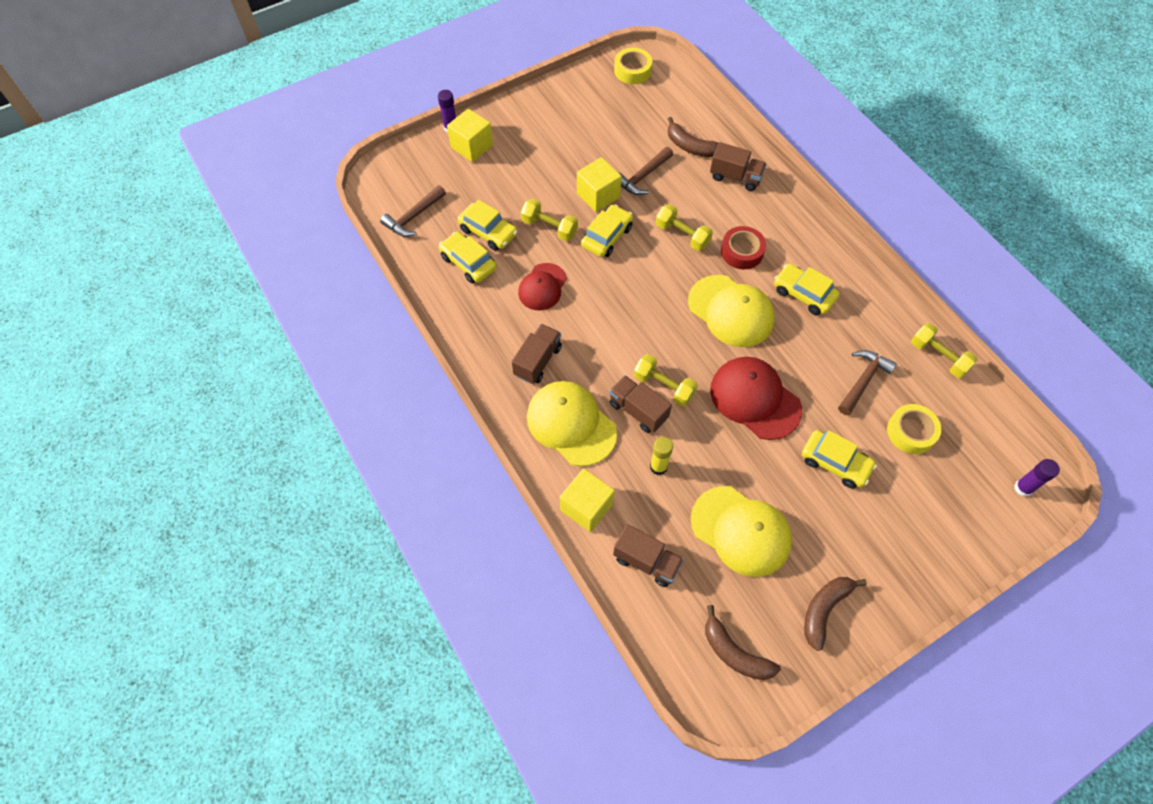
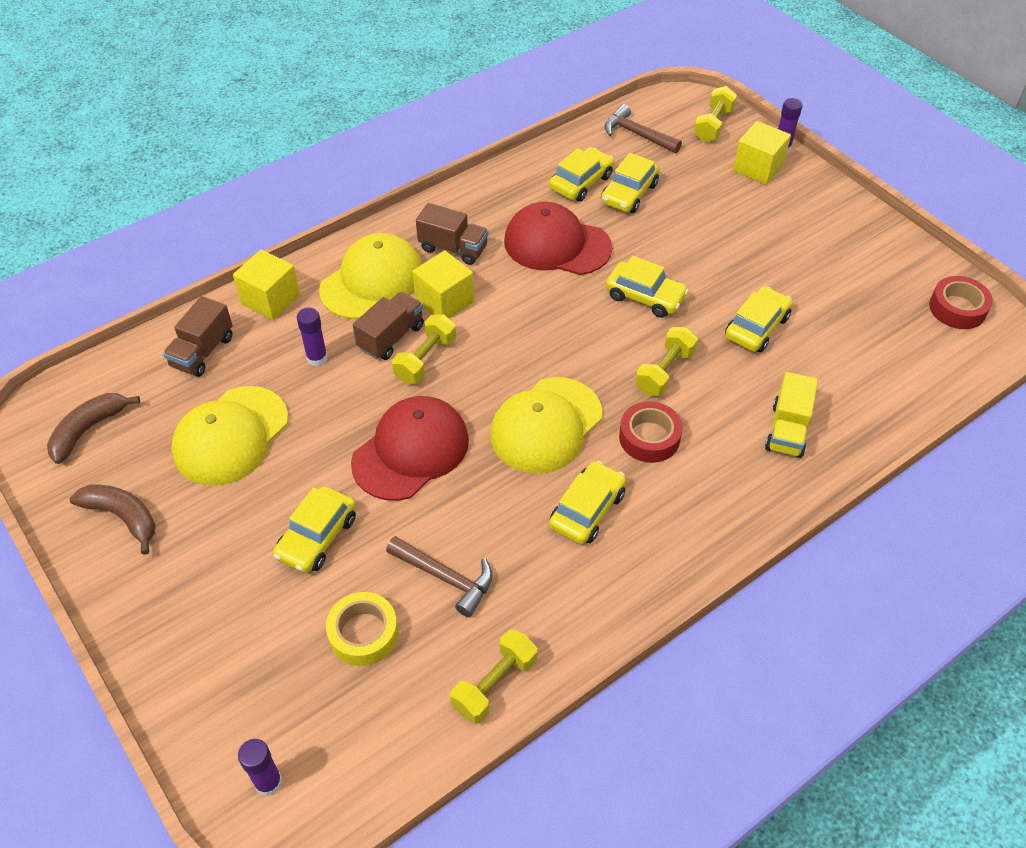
camera: 85 degrees right, 10 degrees down
(542, 287) = (557, 244): red cap -> red cap, size x1.57
(549, 227) = (647, 244): yellow dumbbell -> yellow dumbbell (713, 125)
(598, 195) = (711, 285): yellow cube -> yellow cube (444, 301)
(632, 70) = (957, 308): yellow tape -> red tape
(642, 177) = (756, 327): brown hammer -> yellow car
(658, 467) = (317, 358): yellow glue stick -> purple glue stick
(690, 146) = (830, 377): brown banana -> none
(735, 177) = (787, 430): brown truck -> yellow truck

